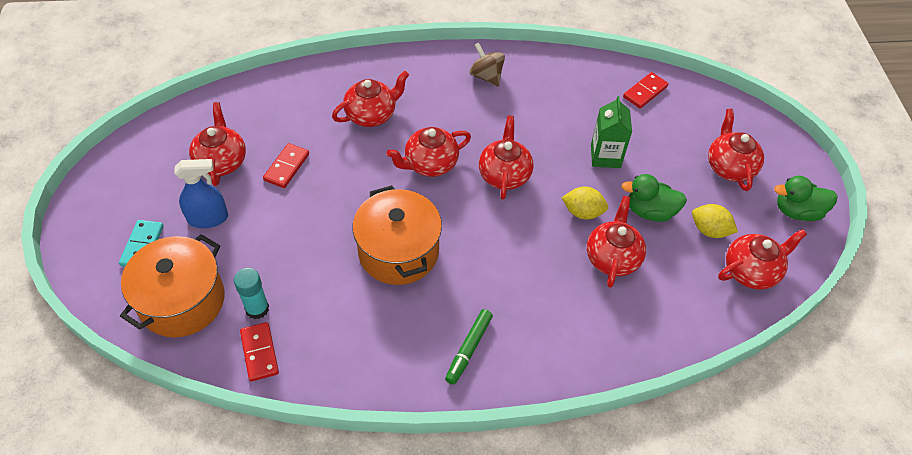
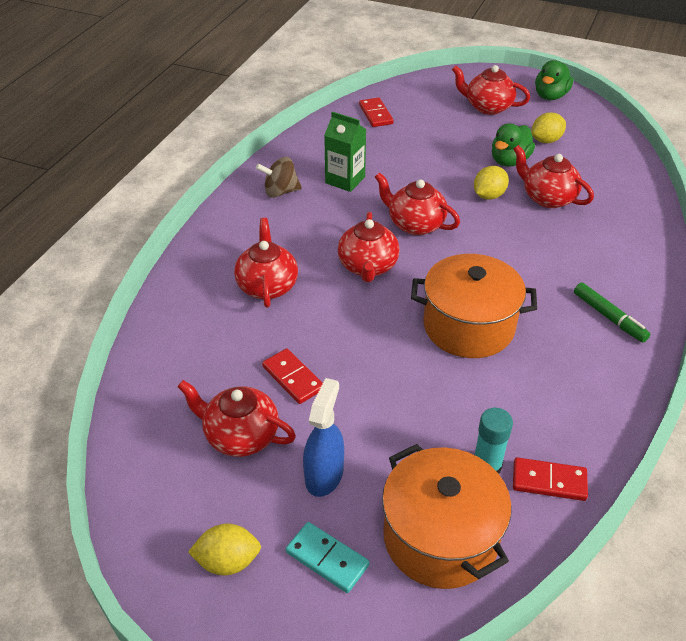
camera: 60 degrees left, 10 degrees down
(122, 198) = (228, 561): none -> yellow lemon
(605, 156) = (433, 161): green carton -> green carton (345, 180)
(751, 271) = (596, 137): red teapot -> none

